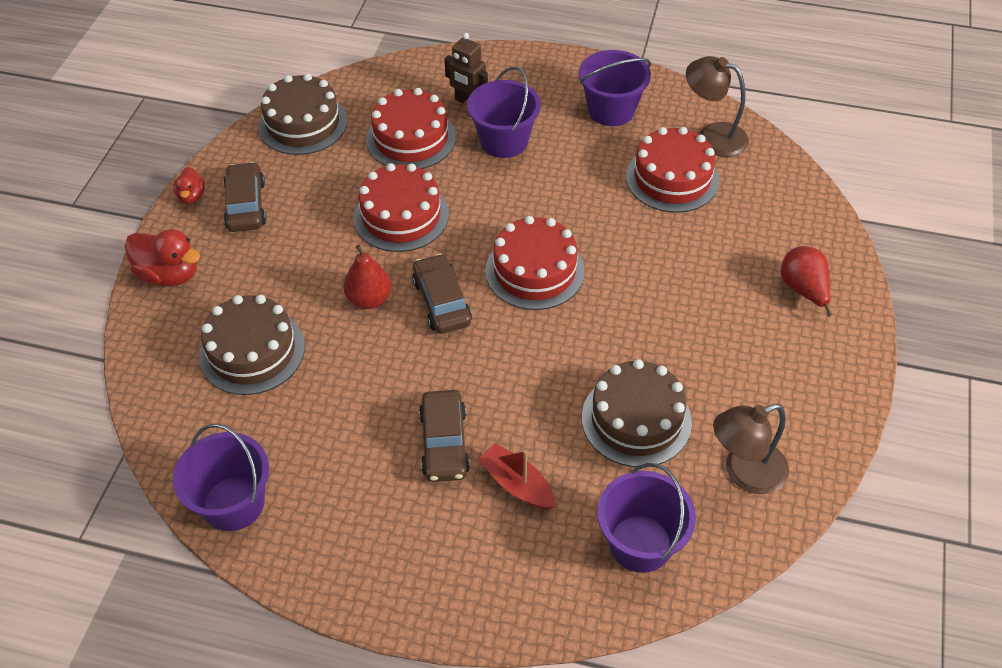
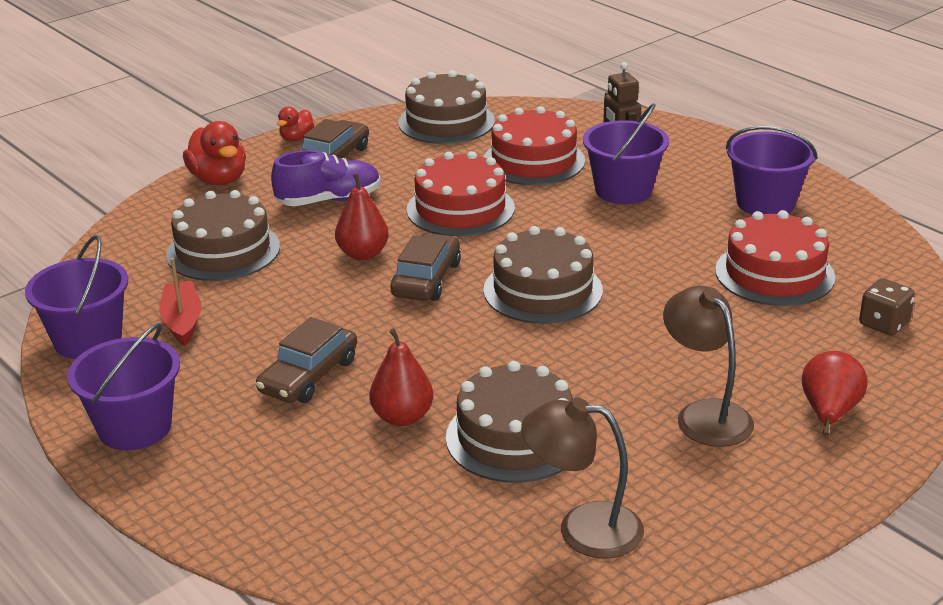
camera: 35 degrees right, 20 degrees down
(288, 255) = (329, 200): none -> purple shoe
(517, 484) = (339, 433): red boat -> red boat (182, 321)
(534, 271) = (543, 290): red cake -> brown cake
(546, 444) = (402, 417): none -> red pear
(640, 543) = (404, 531): purple bucket -> purple bucket (135, 427)
(712, 136) = (861, 257): brown lamp -> brown lamp (705, 414)
(773, 193) = (883, 324): none -> brown dice

